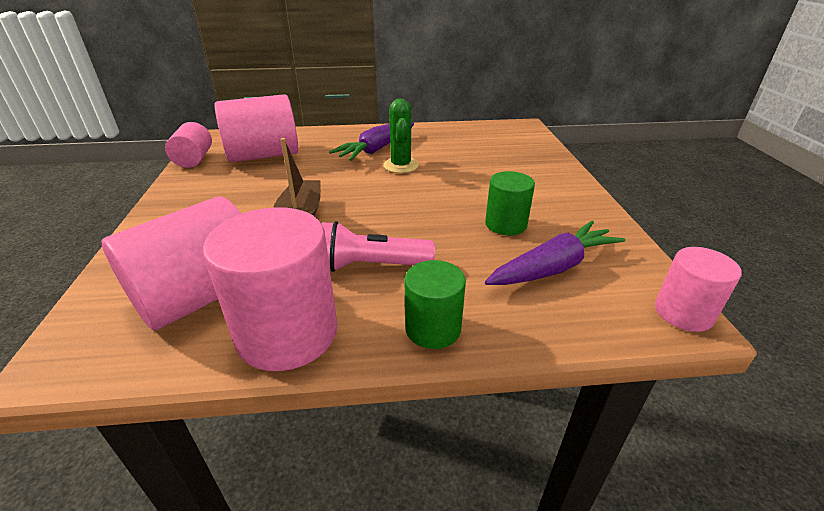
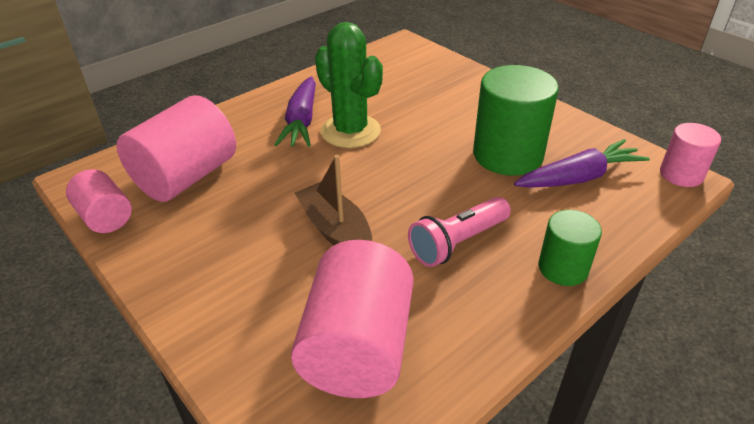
camera: 35 degrees left, 5 degrees up
(287, 333) = (472, 332): pink cylinder -> none
(401, 165) = (350, 131): green cactus -> green cactus, size x1.52
(505, 224) = (508, 155): green cylinder -> green cylinder, size x1.76
(553, 267) = (579, 177): purple carrot -> purple carrot turned 45 degrees clockwise

